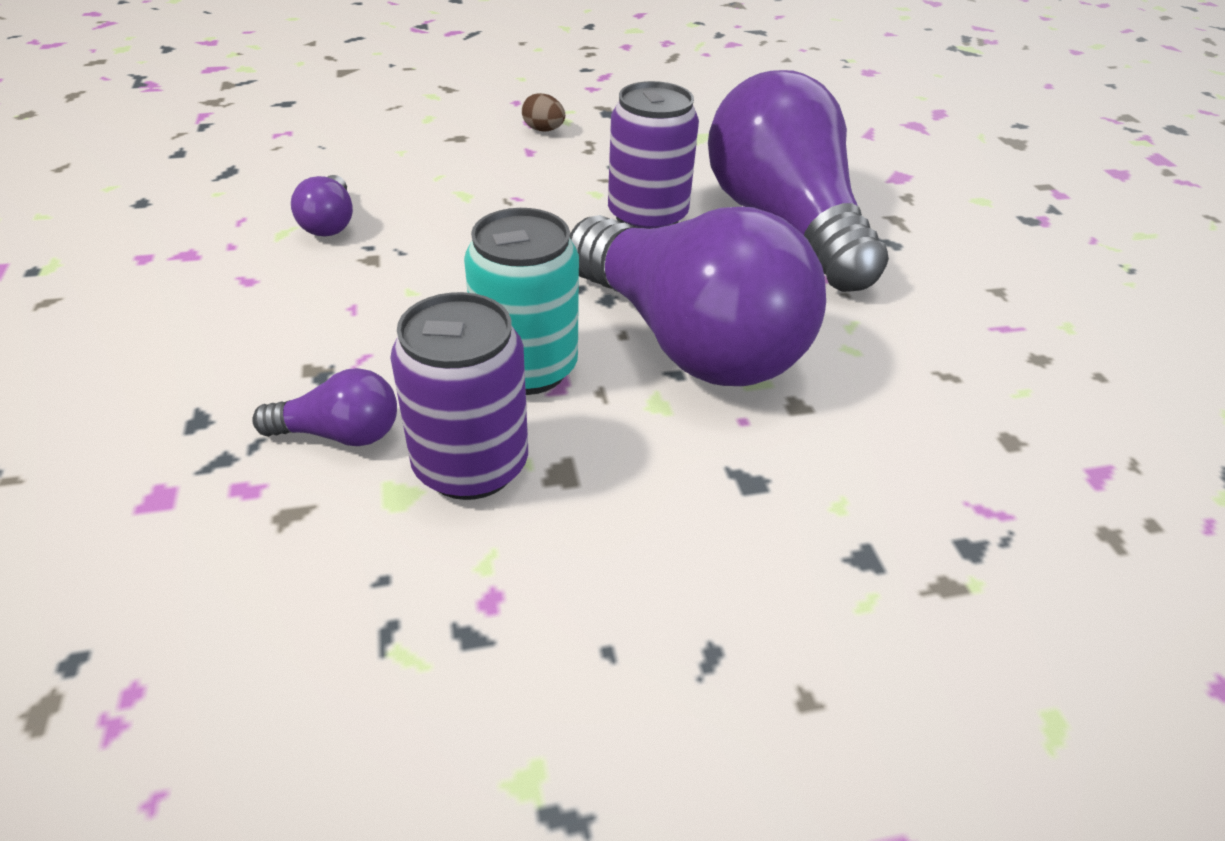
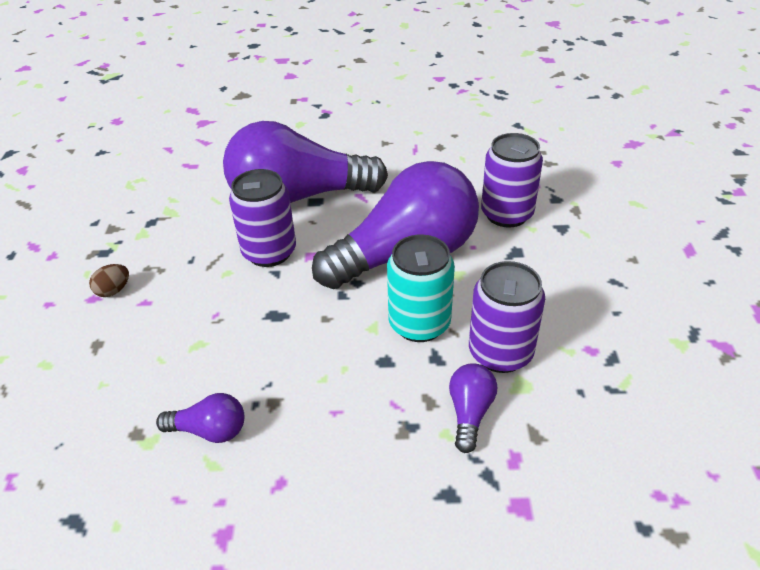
camera: 75 degrees left, 0 degrees up
(866, 464) = (506, 214): none -> purple can

